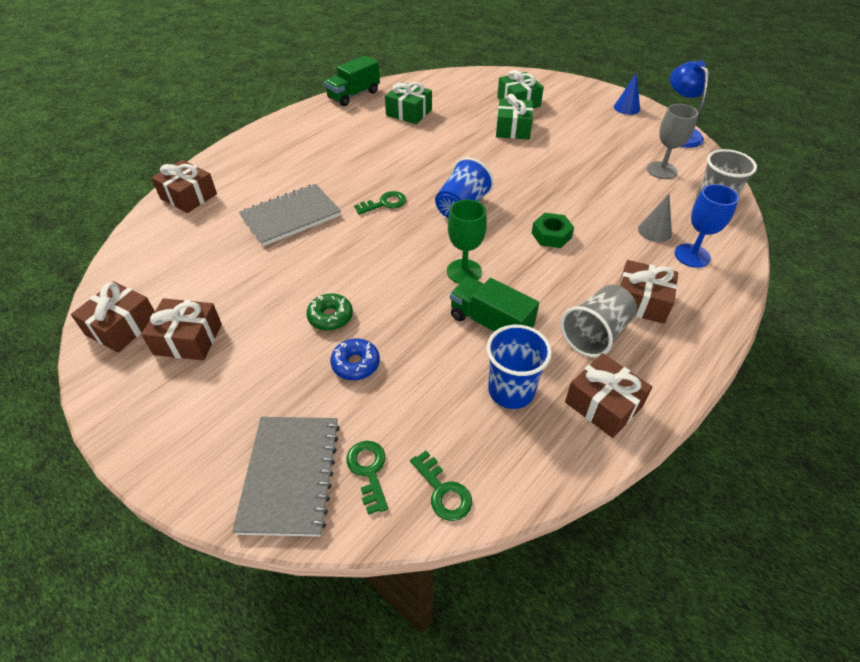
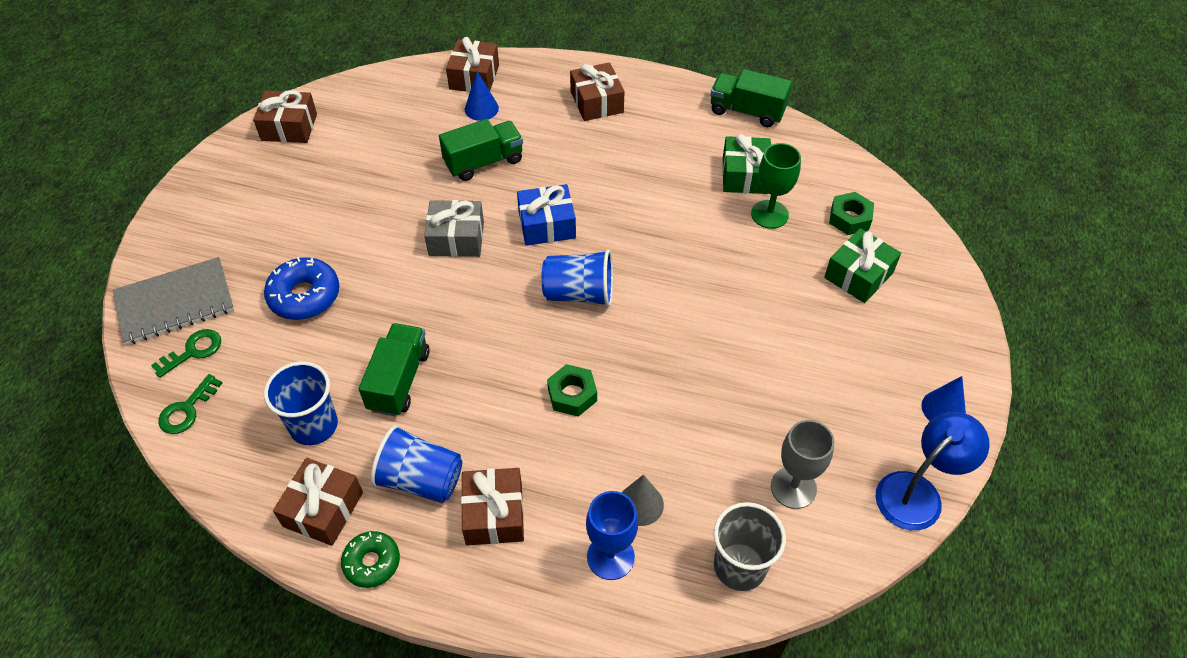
camera: 65 degrees right, 5 degrees up
(188, 339) = (291, 173): brown gift -> brown gift (596, 102)
(229, 202) = (481, 108): none -> blue cone
(291, 216) = (484, 162): grey notebook -> green truck
(330, 317) = (355, 253): green donut -> green donut (372, 562)
(355, 364) = (304, 296): blue donut -> blue donut, size x1.52
(361, 252) = (456, 238): none -> grey gift
(385, 203) = (547, 225): green key -> blue gift
(464, 271) = (467, 333): green goblet -> green goblet (769, 214)
(473, 91) = (850, 218): none -> green nut
(513, 129) = (783, 290): green gift -> none
(595, 334) = (421, 480): grey cup -> blue cup

